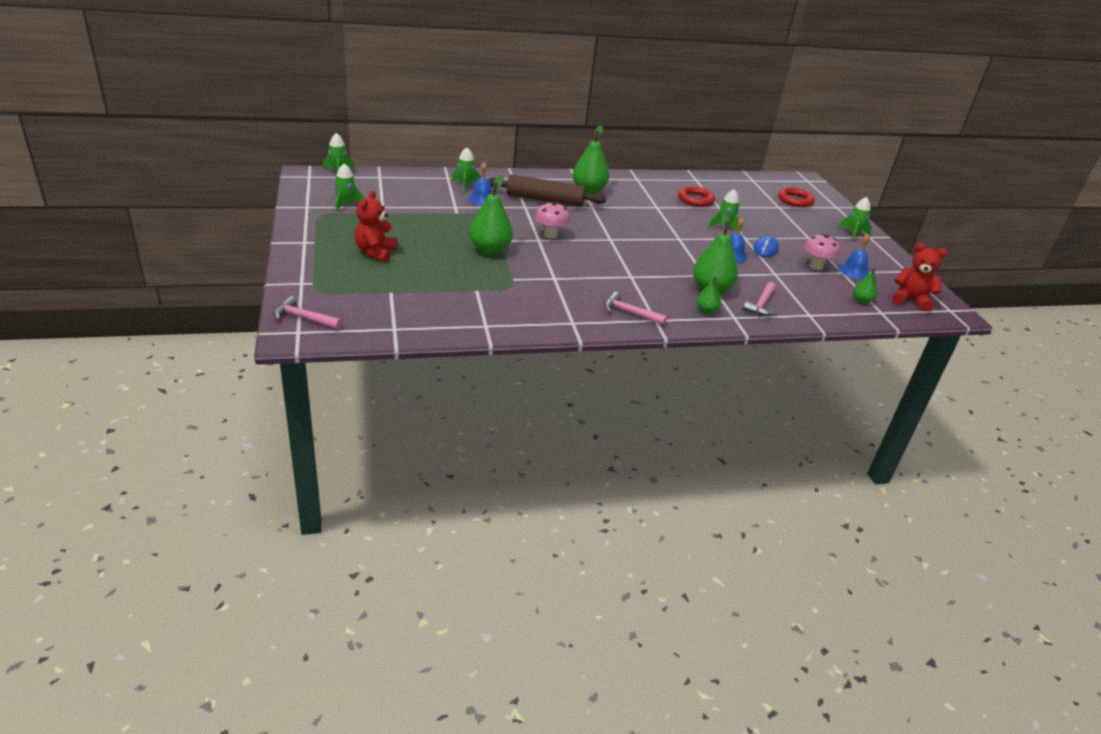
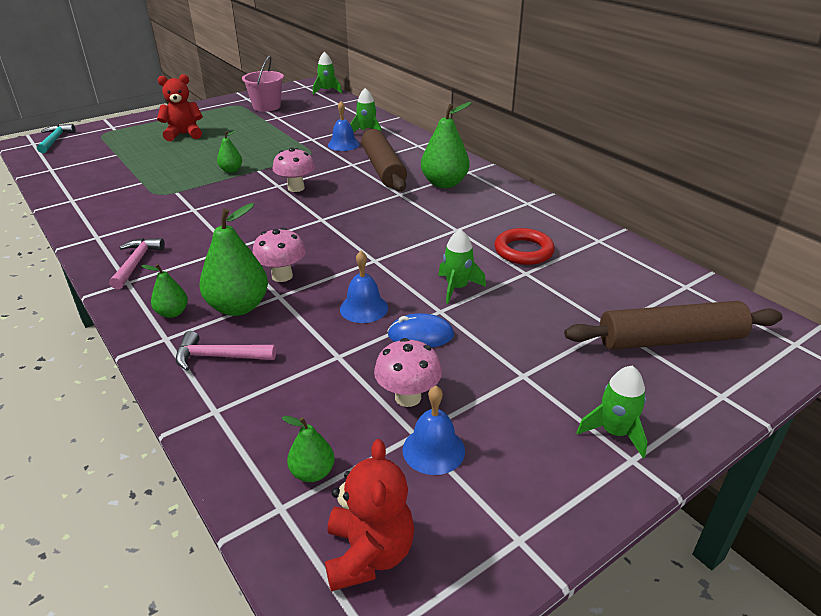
camera: 70 degrees right, 0 degrees up
(304, 318) = (55, 140): pink hammer -> turquoise hammer
(346, 204) = (266, 107): green rocket -> pink bucket
(490, 250) = (231, 170): green pear -> green pear, size x0.53
(681, 269) = (282, 276): none -> pink mushroom
(795, 200) = (670, 340): red ring -> brown rolling pin

